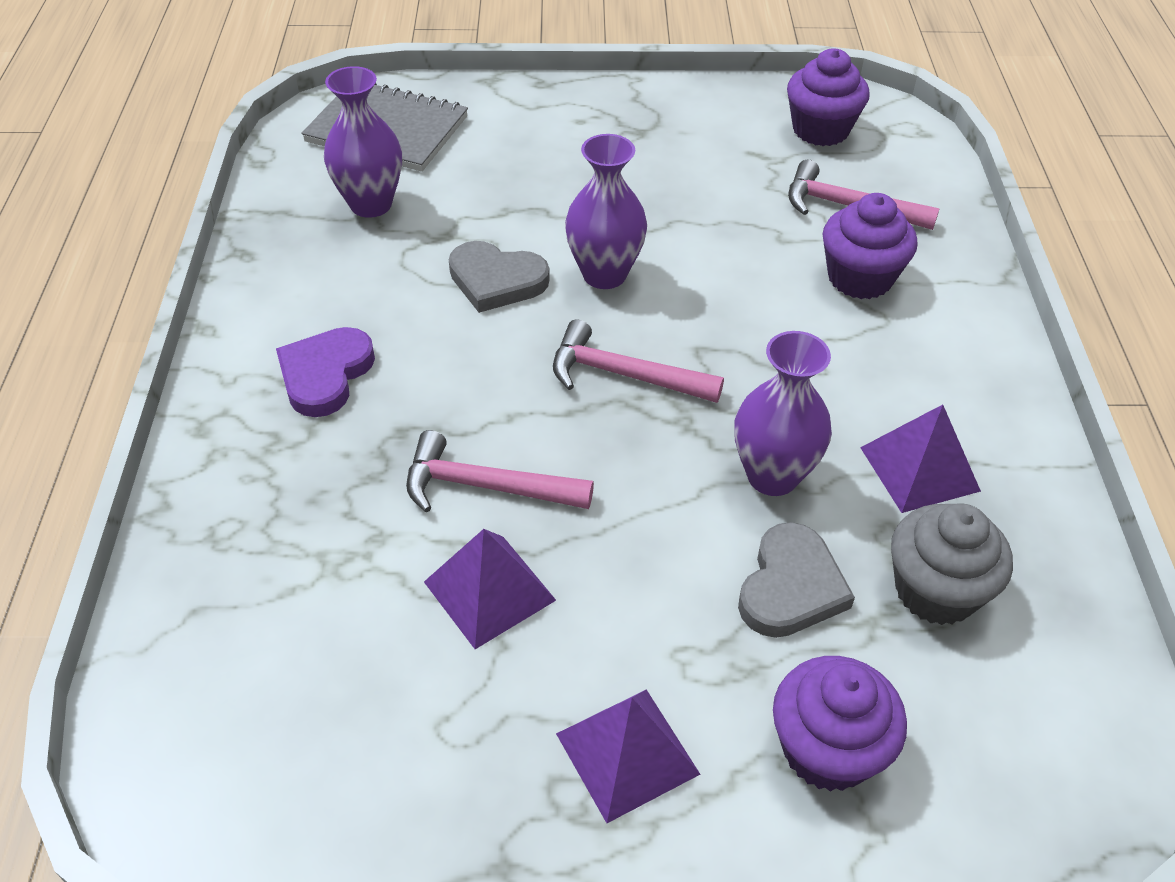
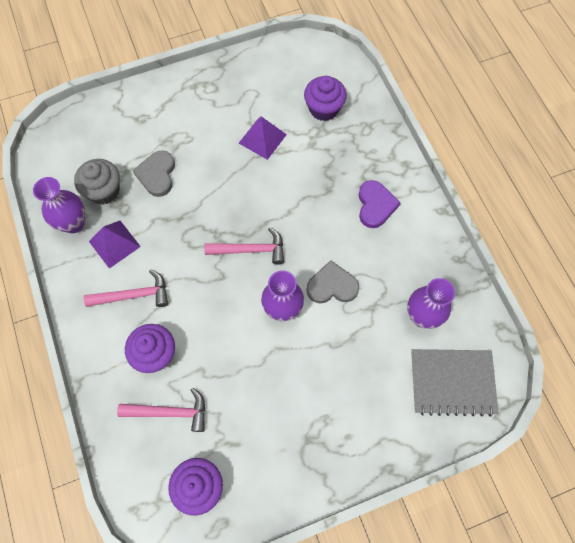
camera: 160 degrees right, 20 degrees up
(486, 486) = (283, 177): pink hammer -> pink hammer (133, 295)
(627, 753) = (197, 103): purple pyramid -> none
(772, 476) = (174, 220): purple vase -> purple vase (73, 223)
(827, 749) = (135, 124): purple cupcake -> purple cupcake (324, 109)

